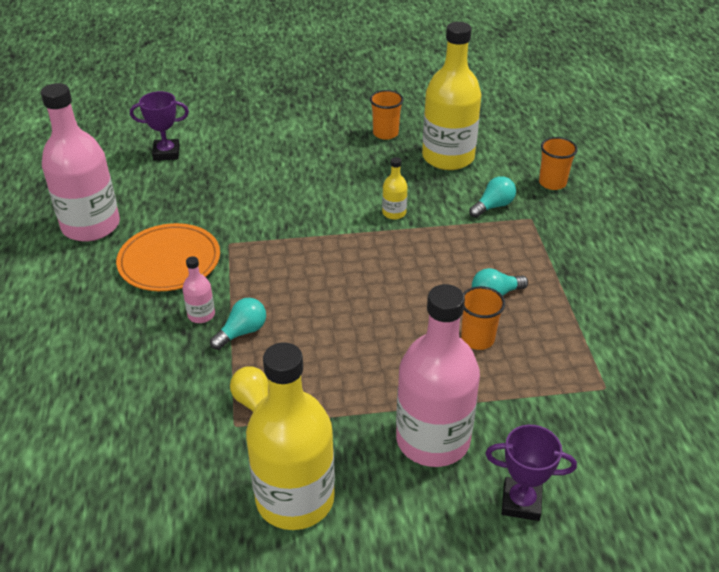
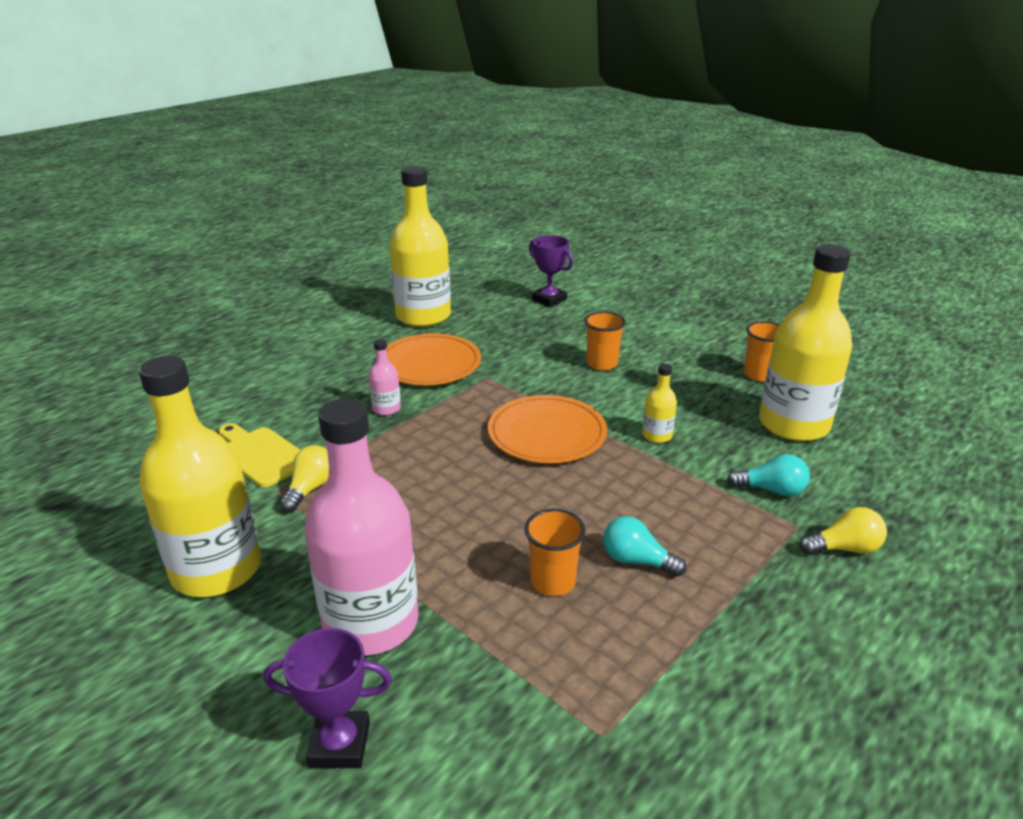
camera: 50 degrees right, 10 degrees down
(91, 226) = (423, 316): pink bottle -> yellow bottle
(175, 414) = (261, 455): none -> yellow cutting board
(242, 332) = (390, 437): turquoise light bulb -> none
(334, 256) = (547, 433): none -> orange plate
(521, 502) = (339, 744): purple trophy -> purple trophy turned 60 degrees counterclockwise
(552, 183) = (885, 512): orange cup -> orange cup (602, 364)
(563, 216) = (844, 548): none -> yellow light bulb

